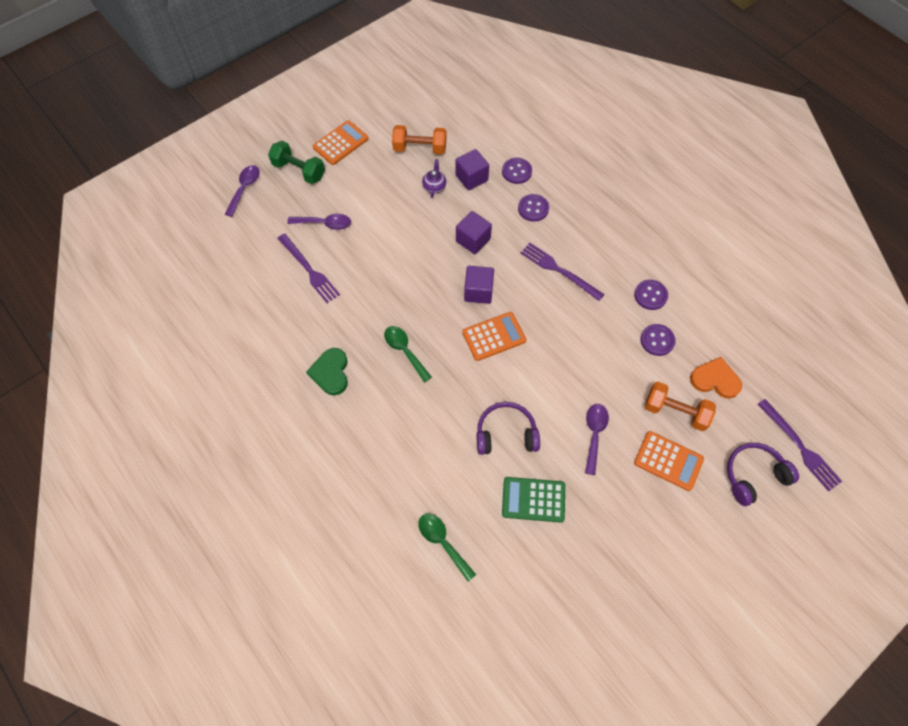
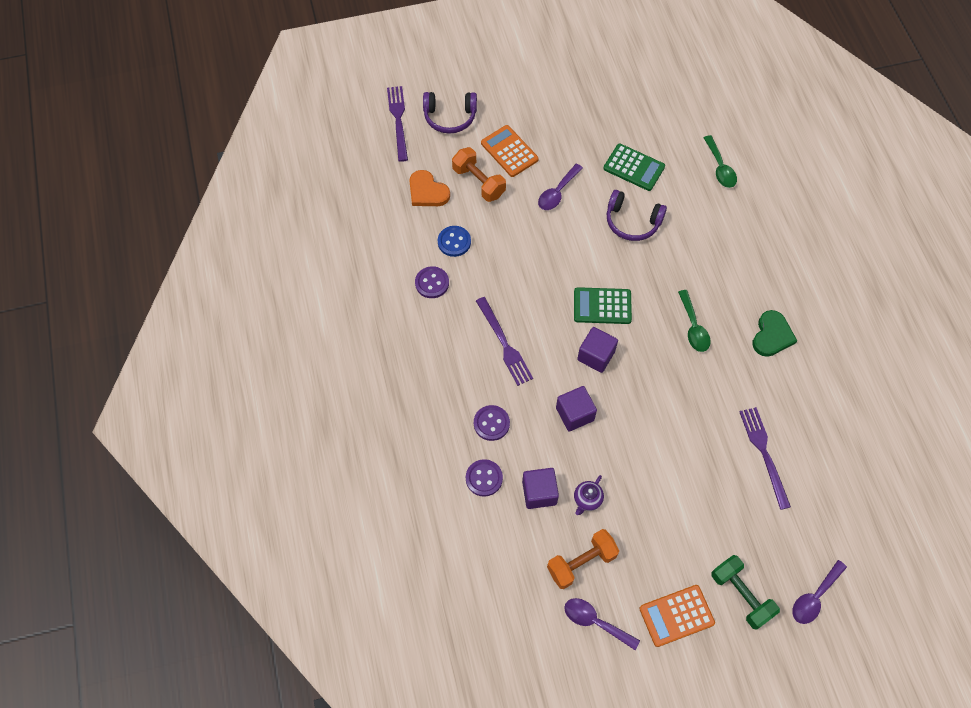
camera: 155 degrees left, 0 degrees up
(324, 224) = (731, 505): purple spoon -> purple spoon (595, 622)
(420, 148) = (581, 563): orange dumbbell -> orange dumbbell turned 60 degrees counterclockwise
(494, 336) = (602, 306): orange calculator -> green calculator
(657, 340) = (454, 242): purple button -> blue button

